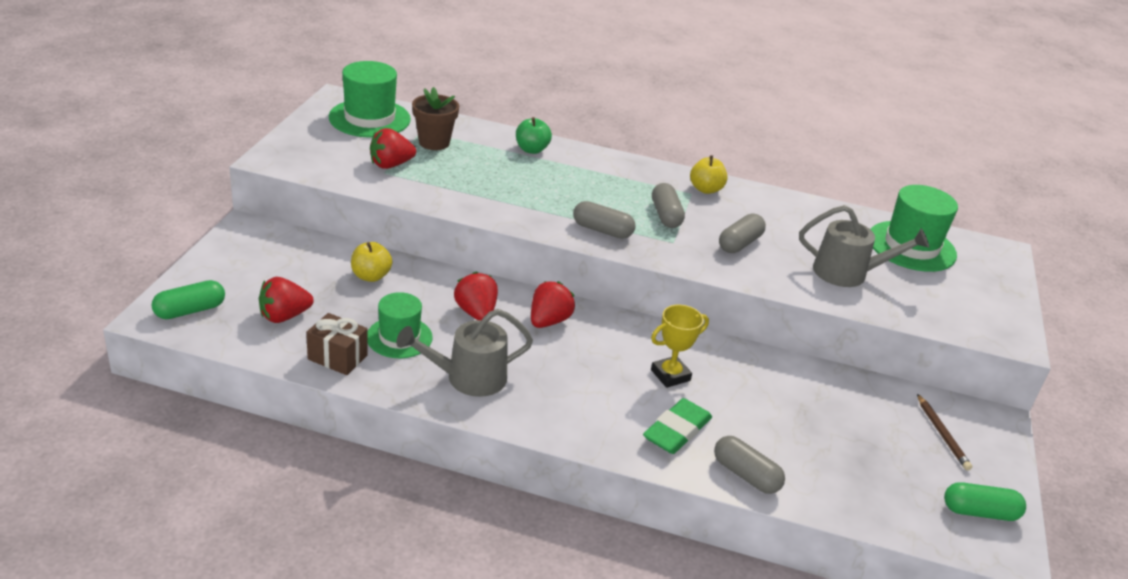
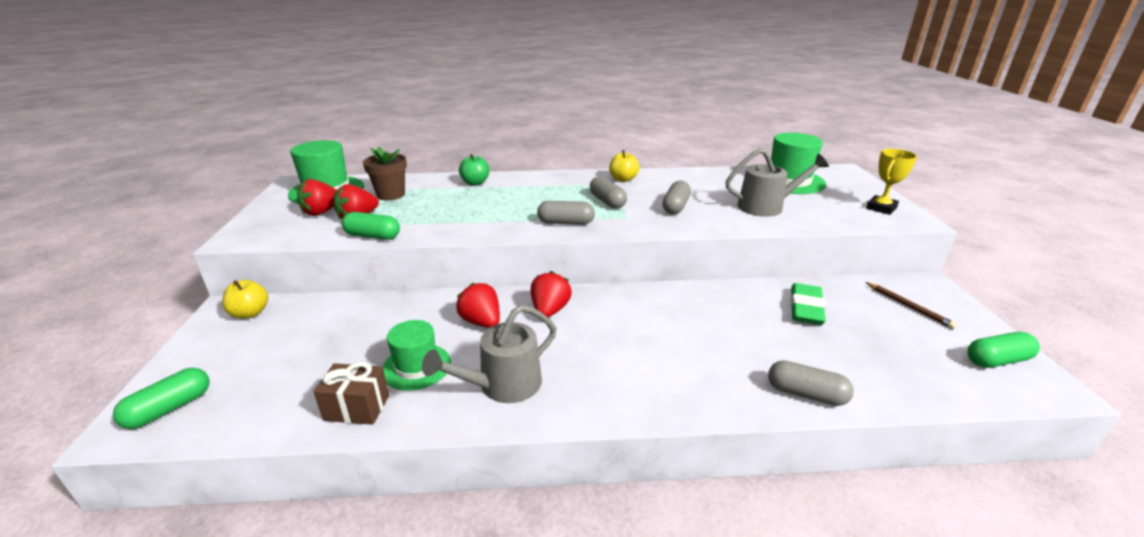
camera: 15 degrees left, 5 degrees down
(284, 316) = (285, 382): red strawberry -> red strawberry (321, 212)
(371, 276) = (367, 318): yellow apple -> yellow apple (250, 313)
(398, 192) = (372, 236): none -> green capsule
(670, 375) = (678, 325): yellow trophy -> yellow trophy (881, 208)
(677, 431) = (719, 372): green eraser -> green eraser (806, 308)

